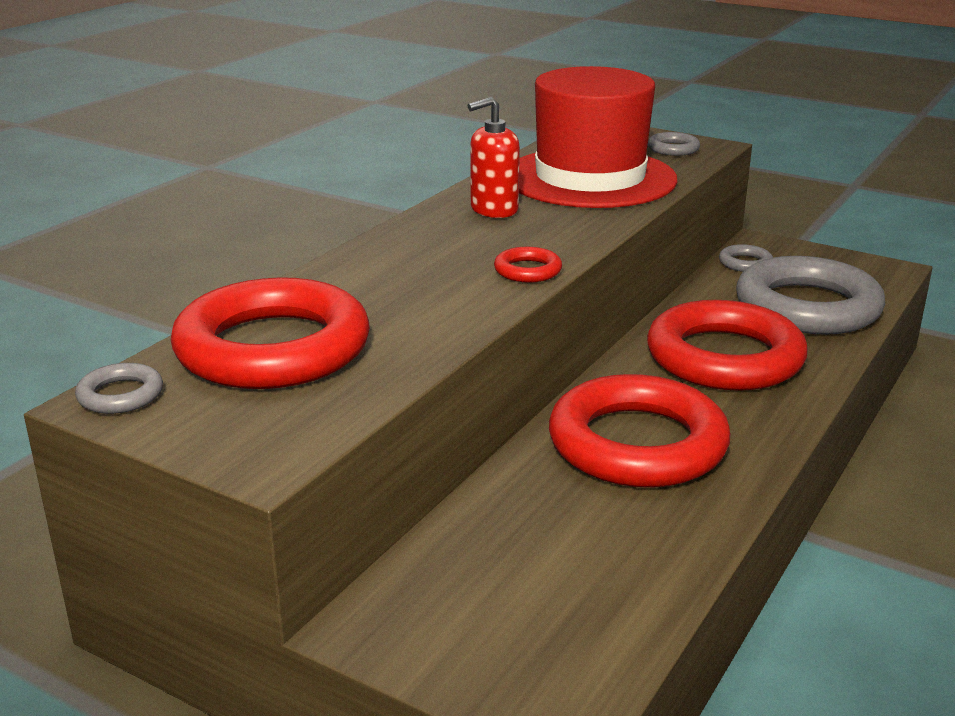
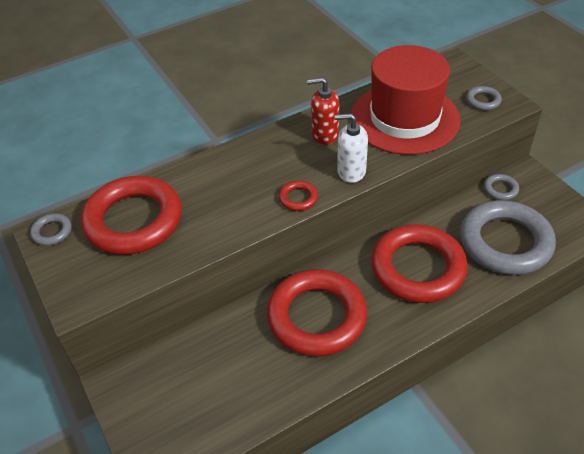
camera: 30 degrees right, 20 degrees up
(574, 233) = (351, 171): none -> white soap dispenser

